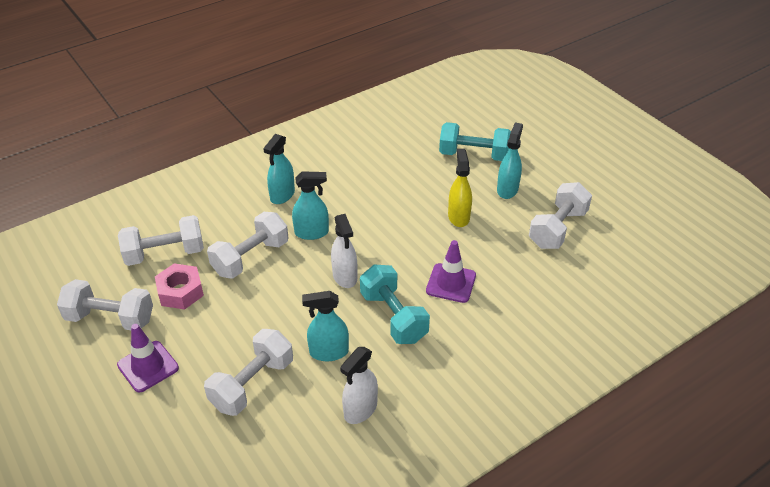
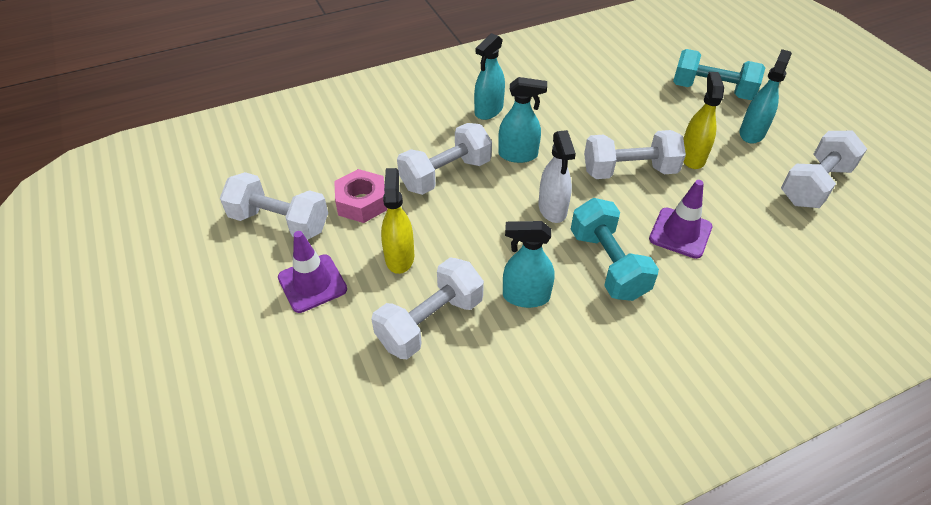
camera: 10 degrees right, 5 degrees up
(165, 254) = (351, 158): white dumbbell -> white dumbbell (629, 171)
(219, 334) = (399, 257): none -> yellow spray bottle
(360, 410) = (559, 374): white spray bottle -> none

